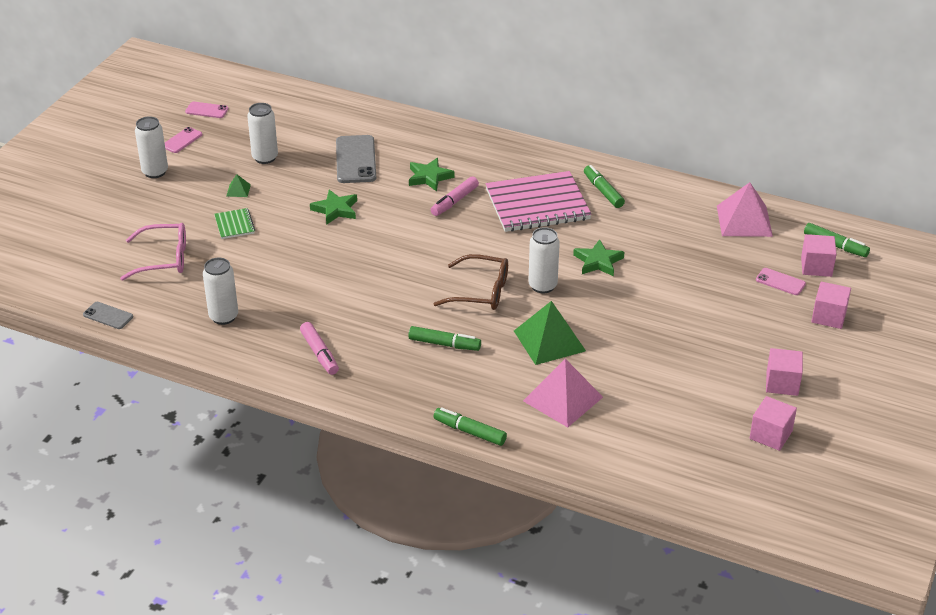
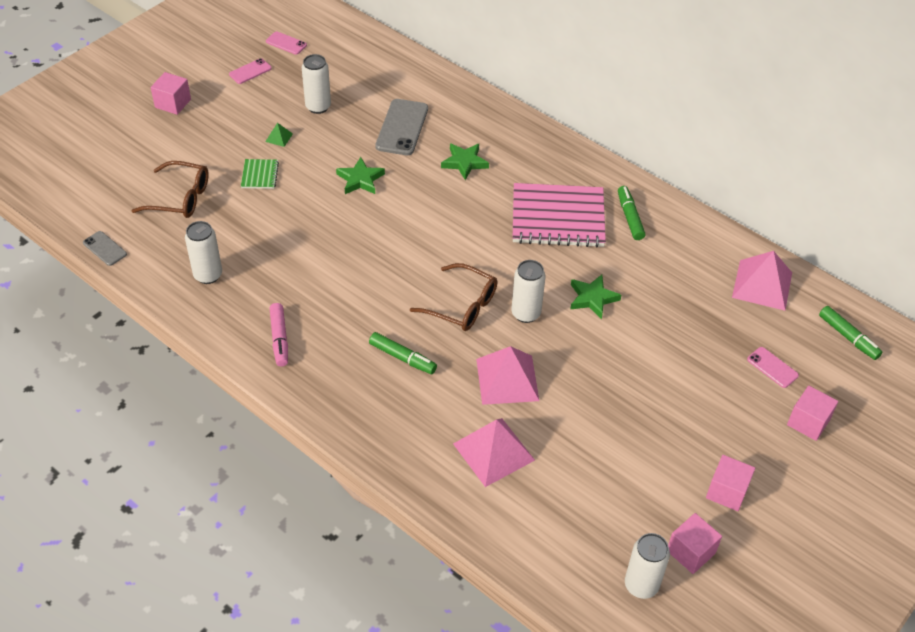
camera: 15 degrees right, 10 degrees up
(155, 172) = (211, 100): white can -> white can (641, 585)
(164, 259) = (180, 198): pink glasses -> brown glasses
(454, 201) = (477, 196): pink marker -> none
(469, 432) = (386, 466): green marker -> none
(549, 340) = (507, 379): green pyramid -> pink pyramid
(816, 266) = (818, 358): pink cube -> pink cube (173, 103)

